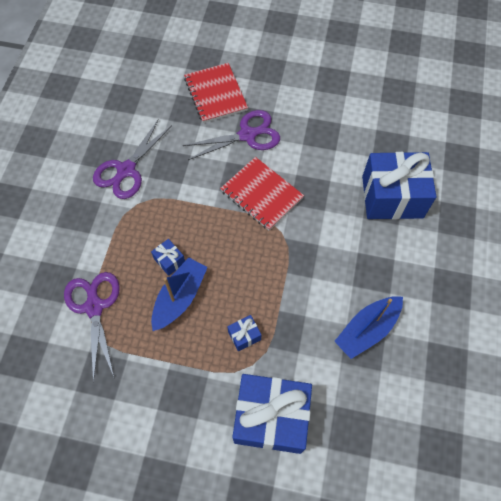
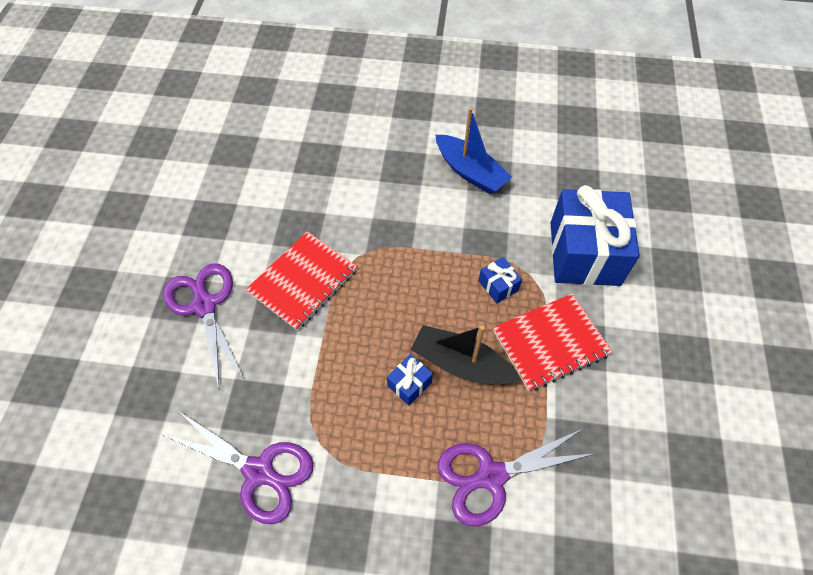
camera: 95 degrees left, 5 degrees down
(179, 297) = (461, 364): blue boat -> black boat
(215, 94) = (122, 355): red notebook -> red notebook (550, 343)
(392, 197) = (306, 149): blue gift -> none

